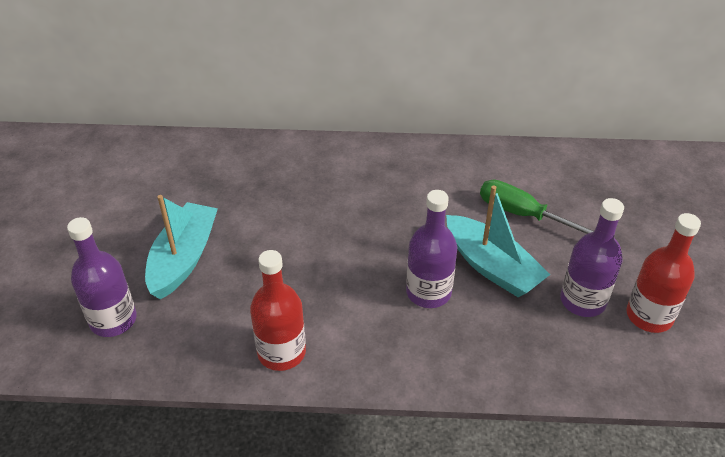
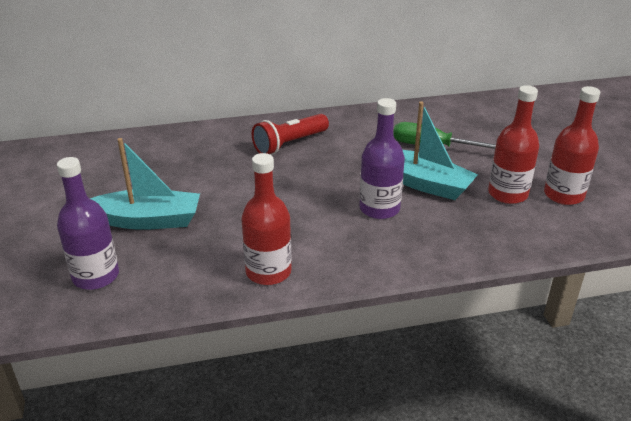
camera: 15 degrees left, 10 degrees down
(183, 258) = (148, 220): turquoise boat -> turquoise boat turned 90 degrees clockwise
(363, 181) = (289, 144): none -> red flashlight
(583, 301) = (507, 194): purple bottle -> red bottle

